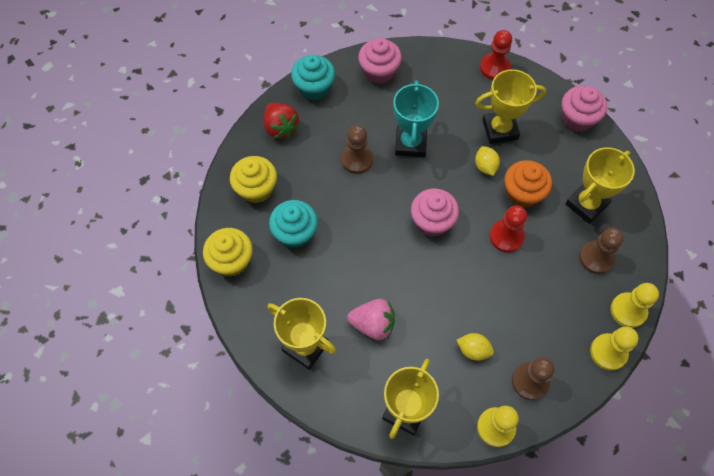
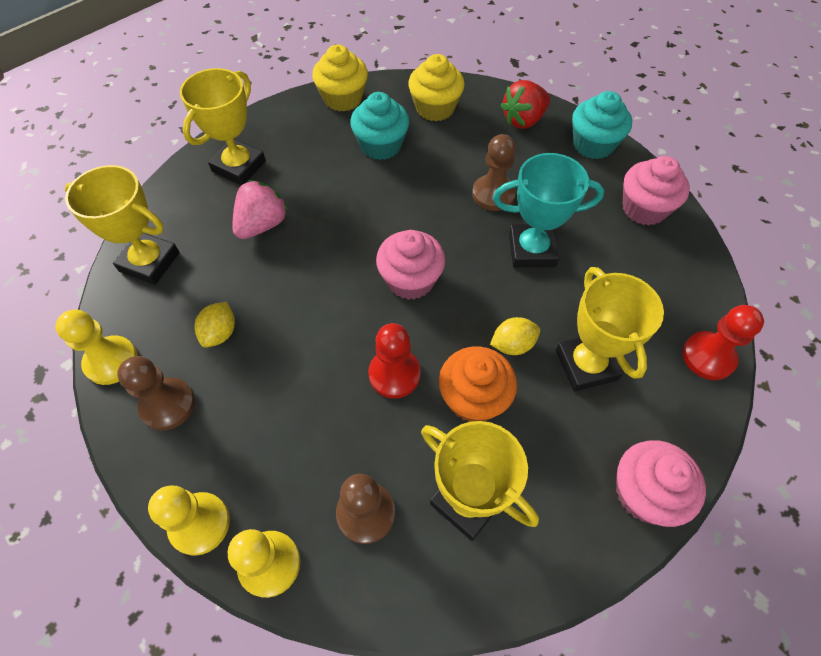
camera: 85 degrees right, 5 degrees down
(373, 324) = (262, 225): pink strawberry -> pink strawberry turned 150 degrees counterclockwise

